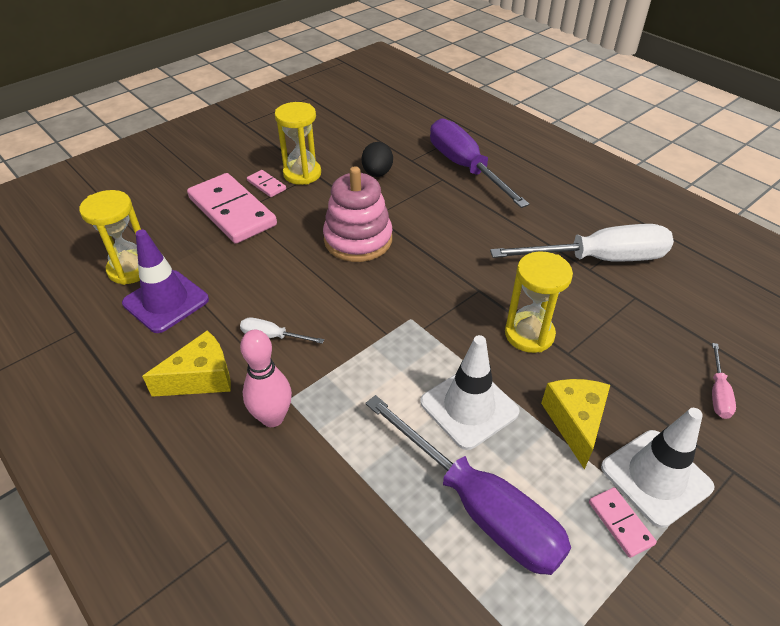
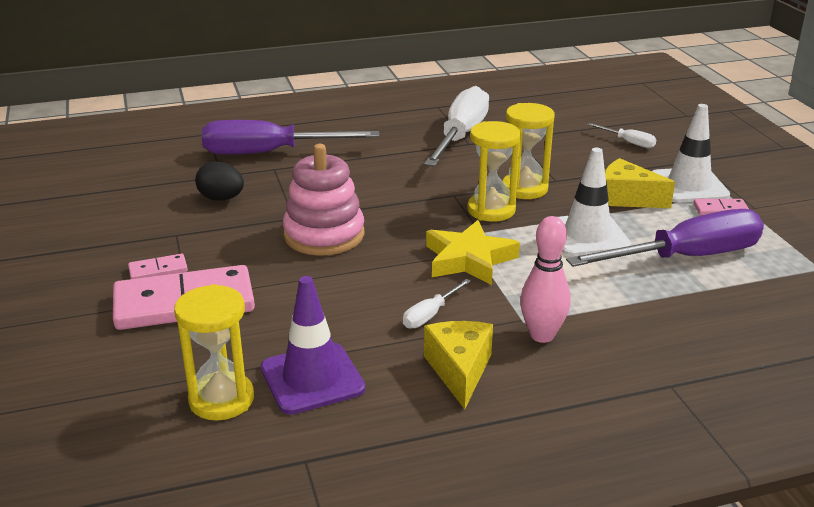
camera: 65 degrees left, 15 degrees down
(302, 174) = (165, 242): yellow hourglass -> yellow hourglass (491, 210)
(371, 334) = (469, 259): none -> yellow star
(718, 393) = (628, 142): pink screwdriver -> white screwdriver

